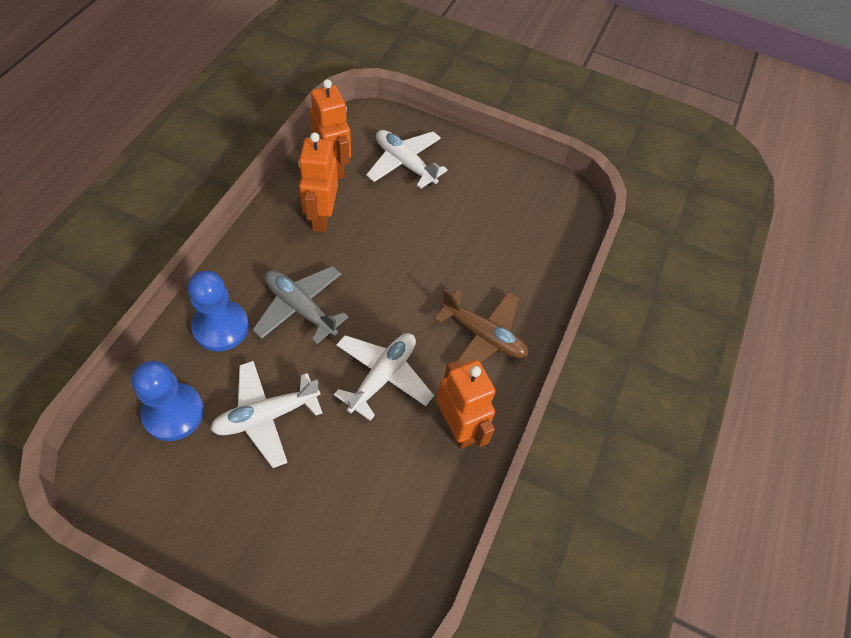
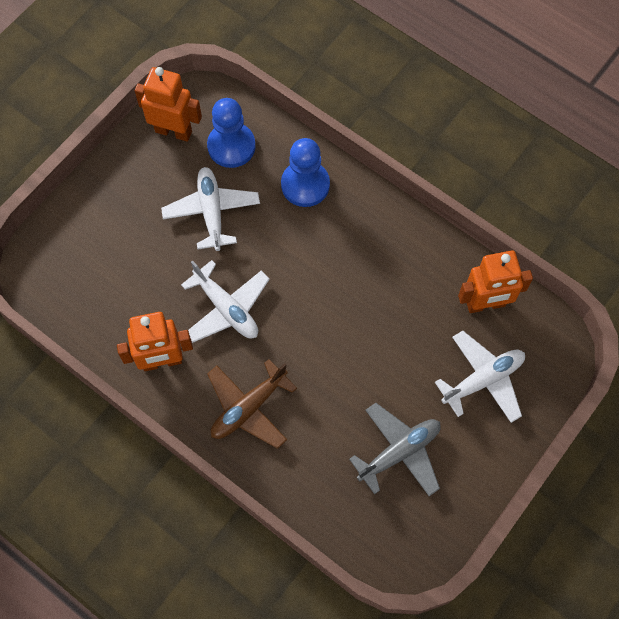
camera: 110 degrees right, 10 degrees up
(300, 308) = (312, 250): grey plane -> grey plane (399, 452)
(321, 217) = (417, 283): orange robot -> orange robot (173, 131)

